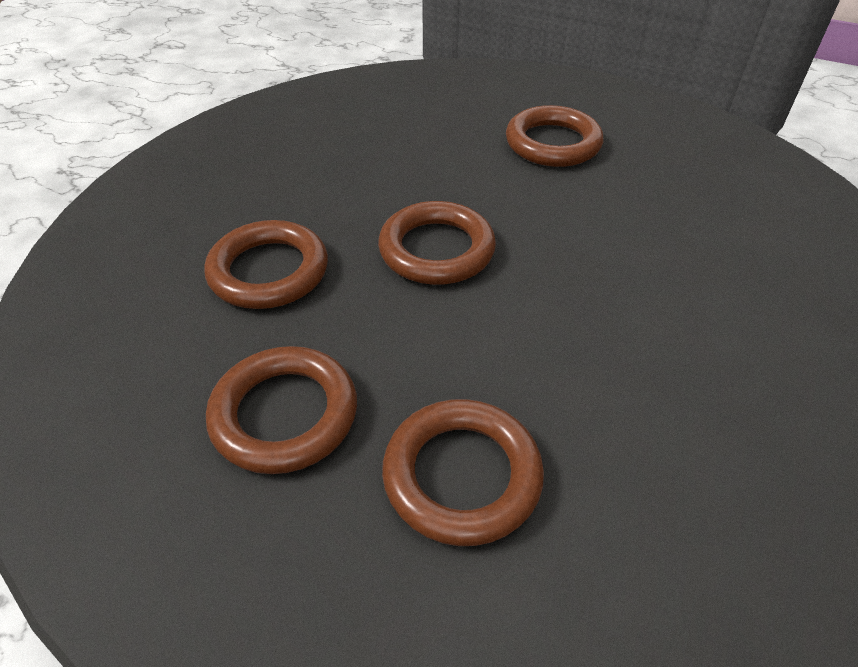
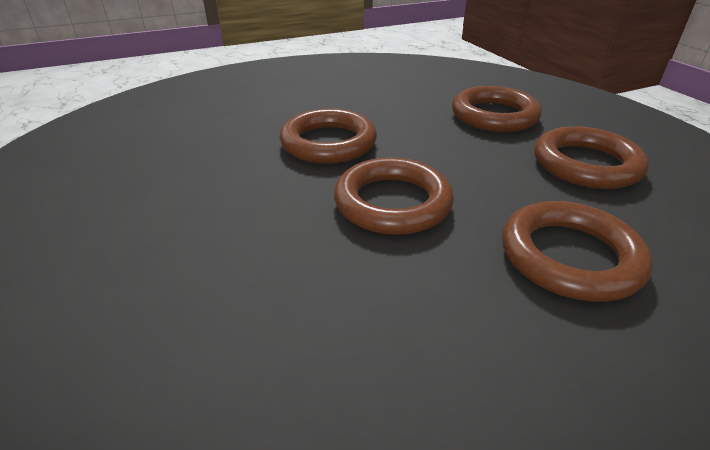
camera: 140 degrees left, 10 degrees down
(552, 143) = (130, 241): brown ring -> brown ring (328, 143)

